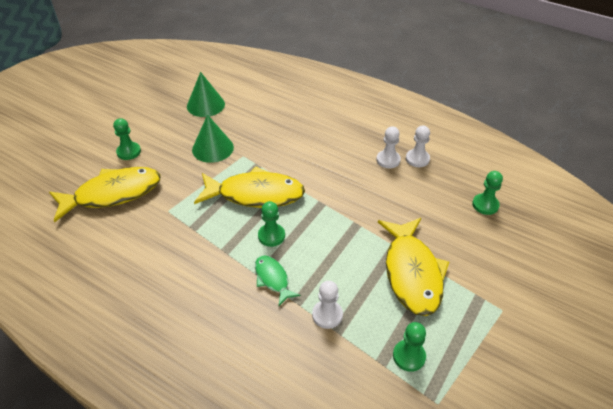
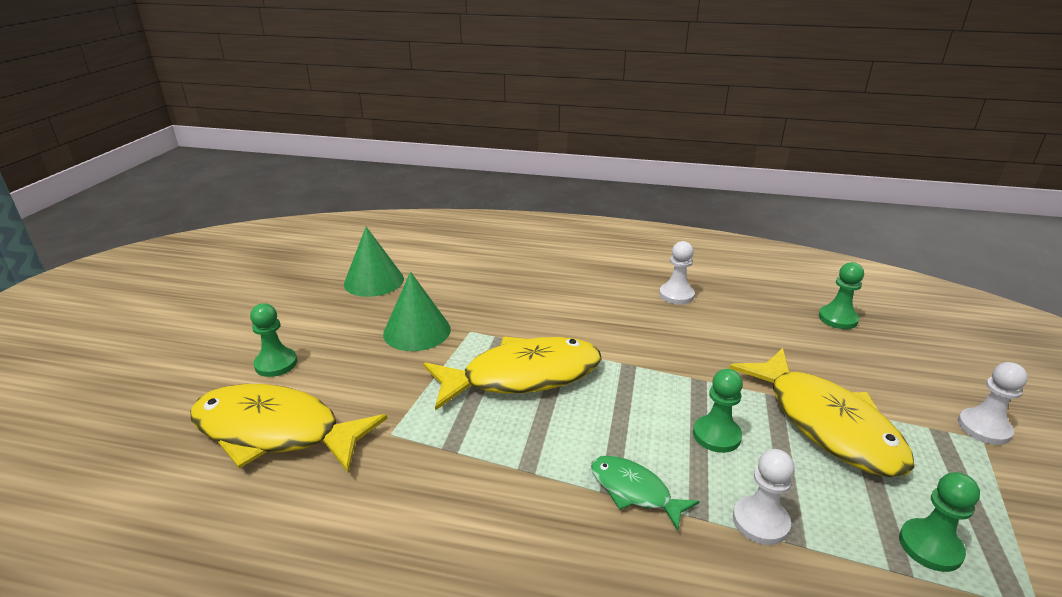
camera: 20 degrees left, 15 degrees down
(113, 194) = (275, 432): yellow fish -> yellow fish turned 120 degrees counterclockwise
(271, 236) = (587, 427): green pawn -> green pawn (716, 435)
(417, 159) = (711, 287): white pawn -> white pawn (984, 428)

